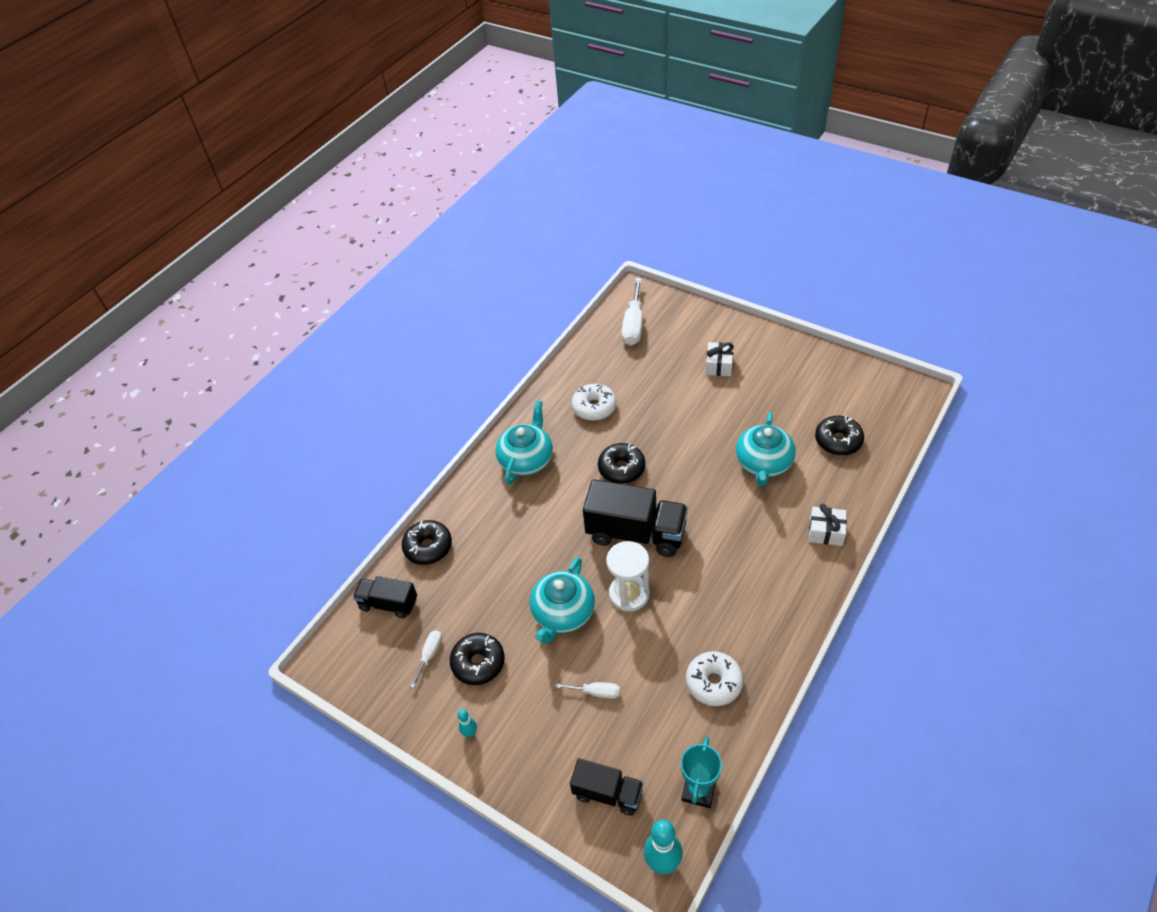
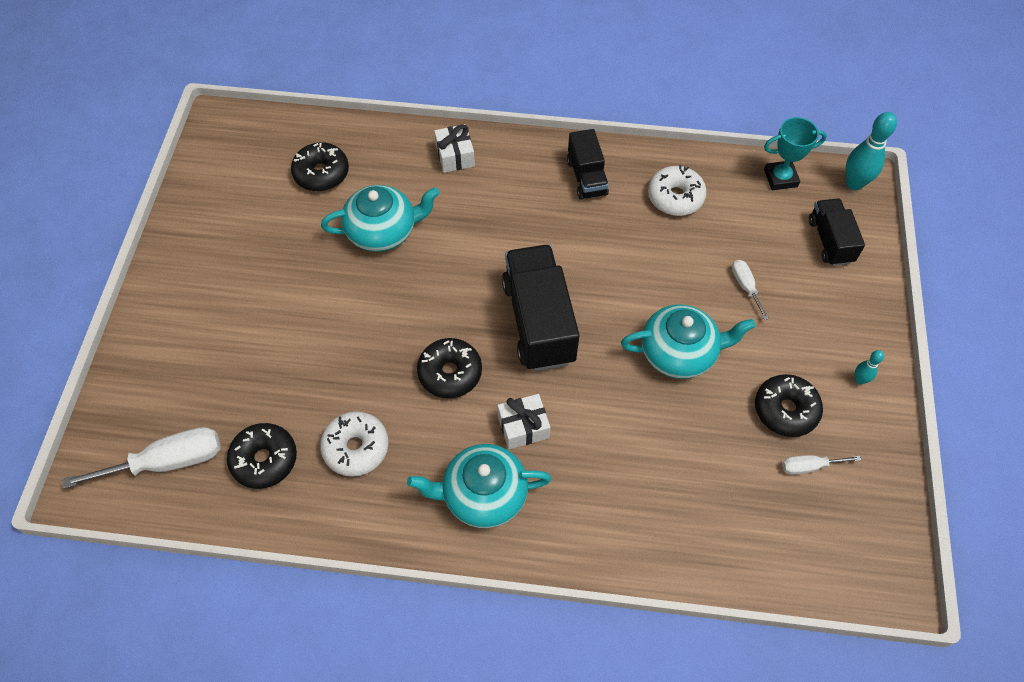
camera: 120 degrees left, 10 degrees up
(388, 604) = (779, 554): black truck -> black truck (586, 177)
(428, 547) = (678, 551): black donut -> black donut (264, 460)
(629, 594) = (620, 299): white hourglass -> none
(719, 365) = (228, 324): white gift -> white gift (523, 427)

